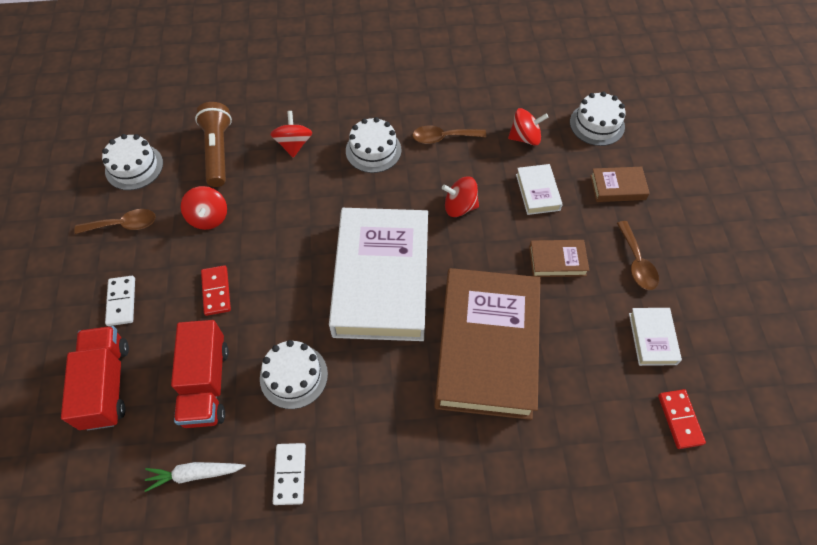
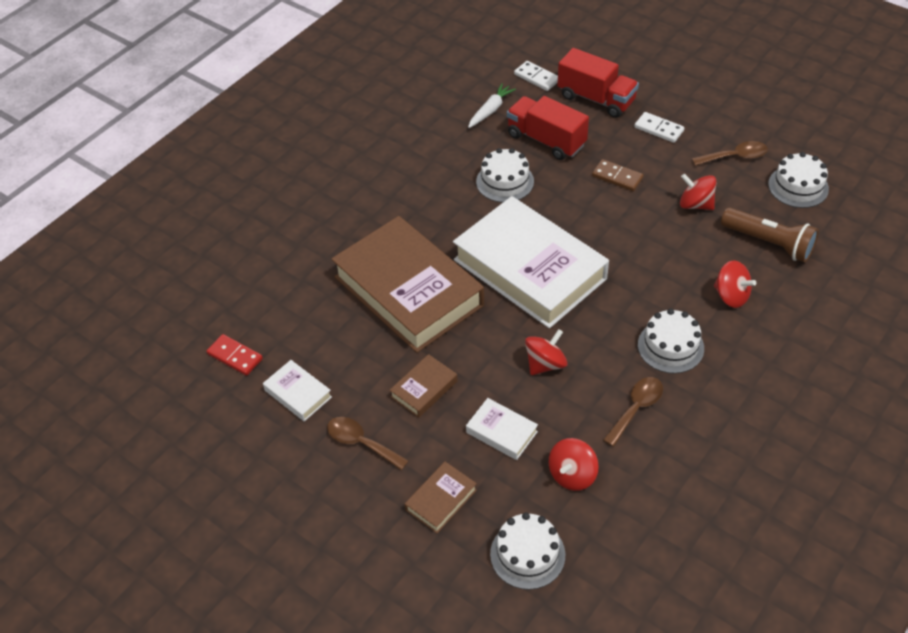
camera: 135 degrees right, 10 degrees down
(123, 225) = (735, 157): brown spoon -> brown spoon turned 135 degrees counterclockwise
(216, 291) = (617, 177): red domino -> brown domino
(289, 474) = (442, 147): white domino -> white domino (537, 77)

